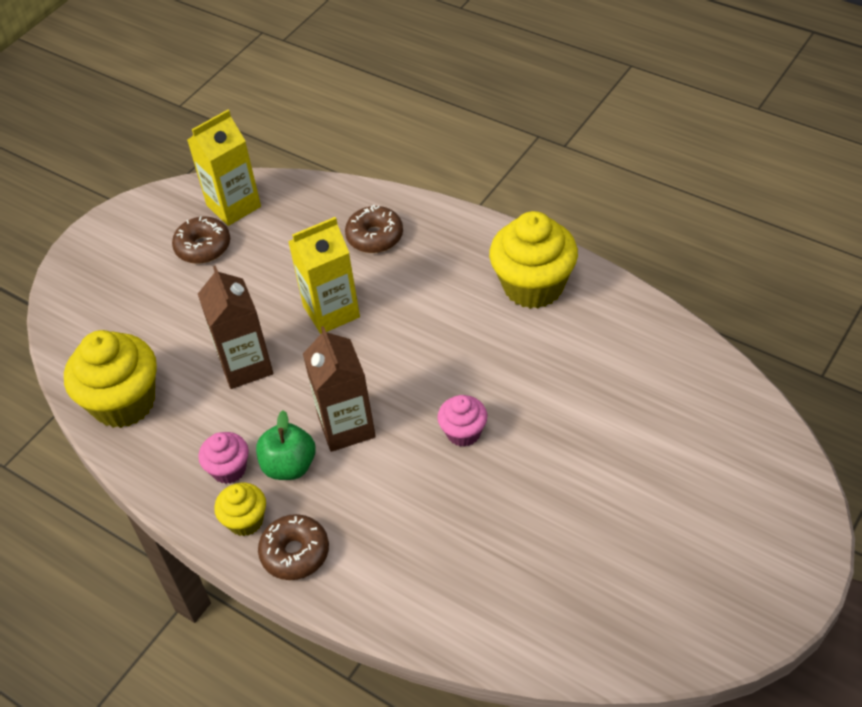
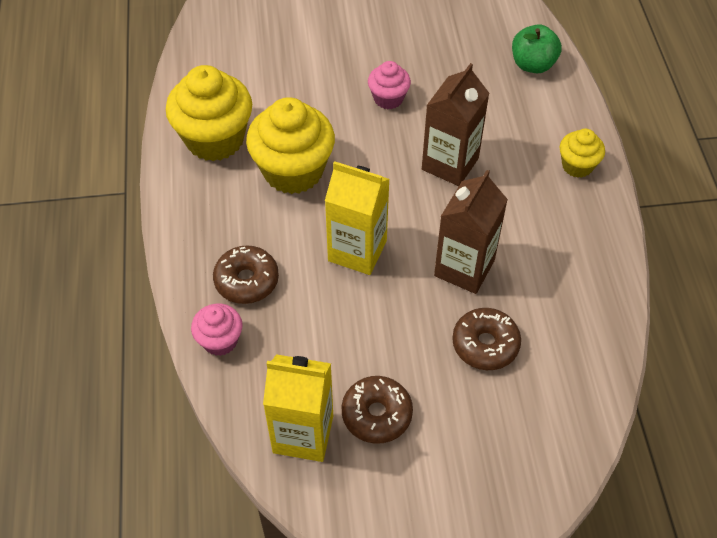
camera: 135 degrees left, 5 degrees up
(124, 402) = (582, 324): yellow cupcake -> yellow cupcake (293, 171)
(229, 469) = (555, 205): pink cupcake -> pink cupcake (220, 340)
(289, 466) = (514, 173): green apple -> green apple (532, 64)
(295, 553) = (566, 123): brown donut -> brown donut (485, 344)

